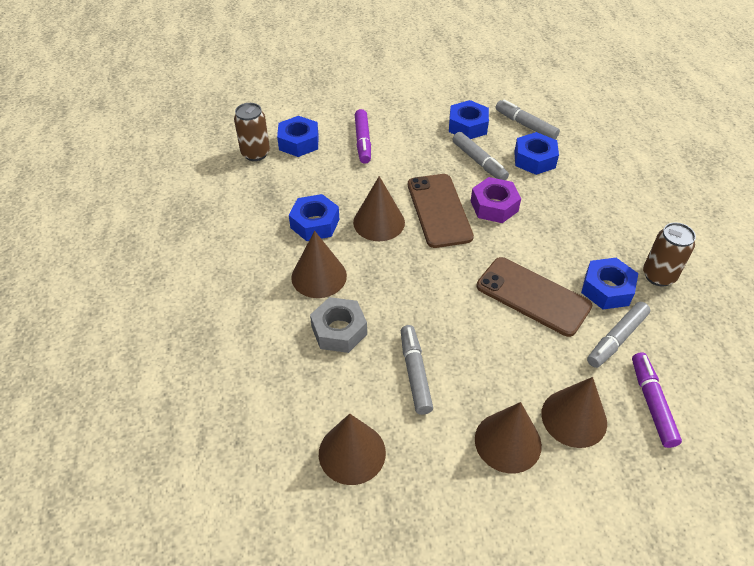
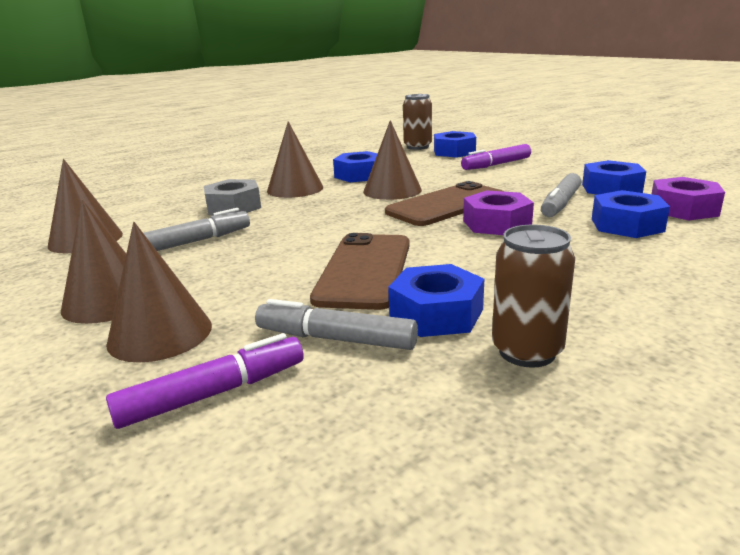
camera: 65 degrees right, 25 degrees down
(525, 125) = (683, 209): grey marker -> purple nut

